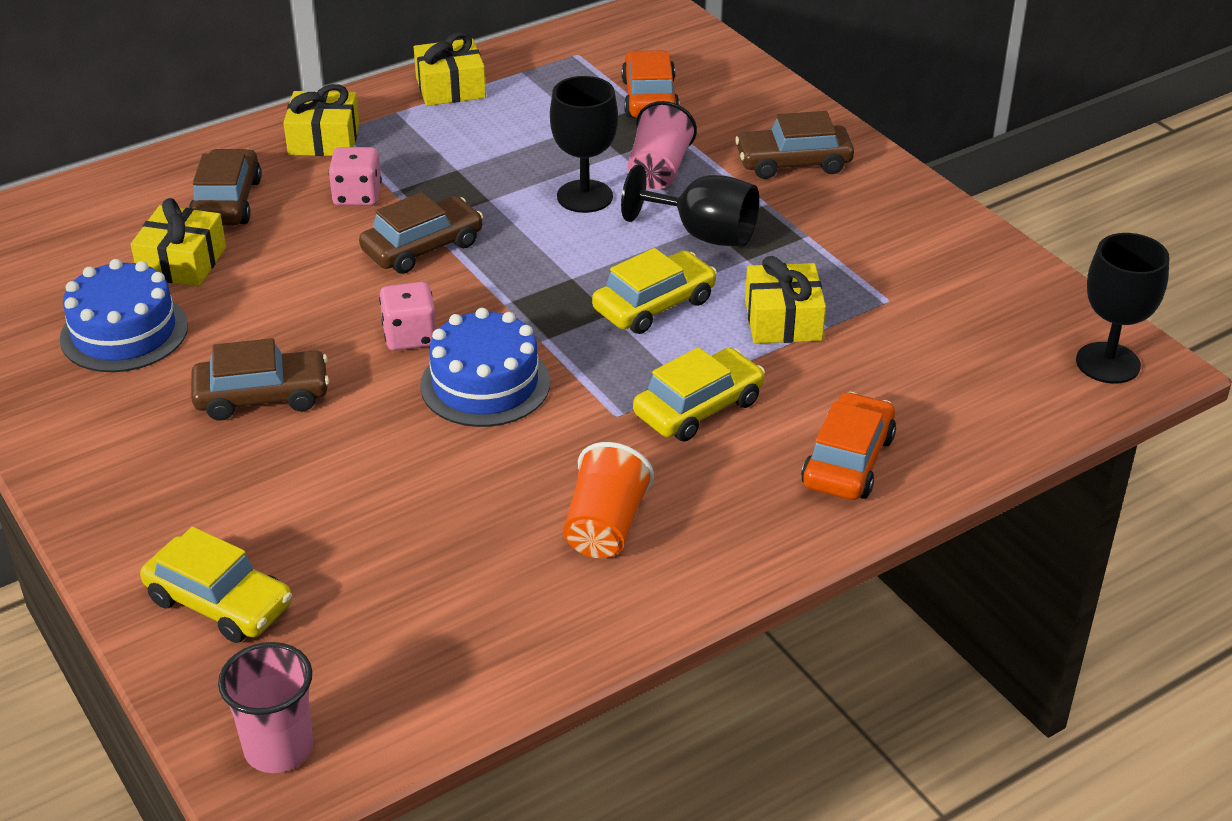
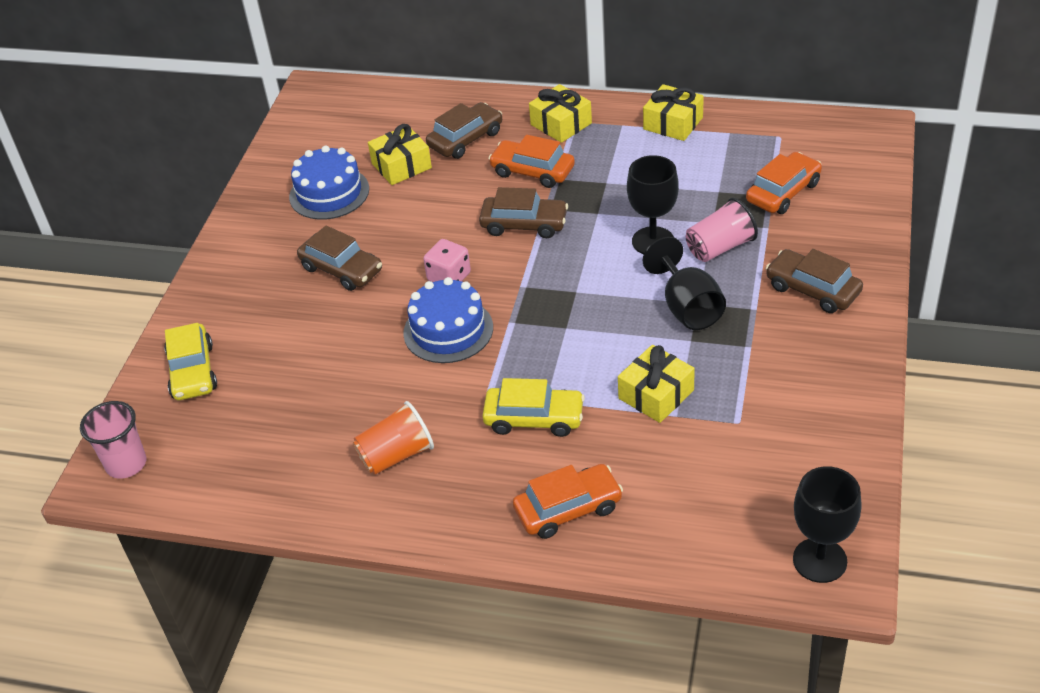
camera: 50 degrees right, 5 degrees up
(357, 196) = (532, 171): pink dice -> orange car
(654, 305) = (597, 337): yellow car -> none

